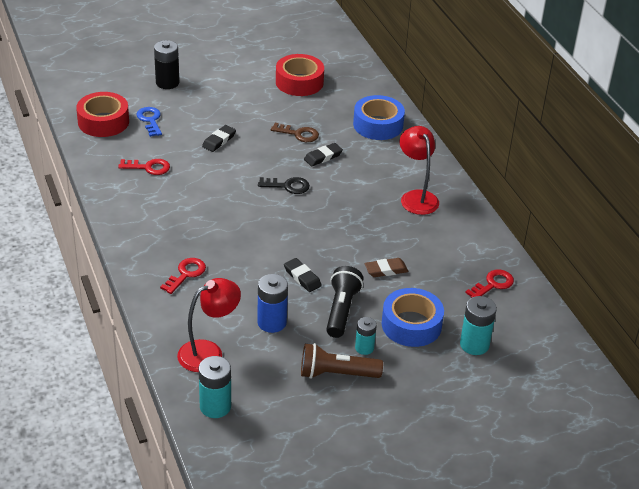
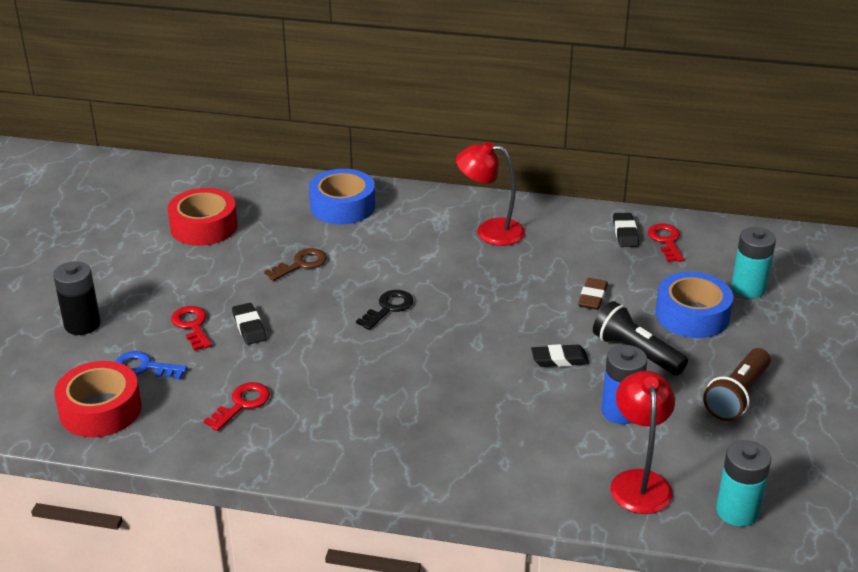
camera: 55 degrees left, 5 degrees down
(186, 274) = (481, 448): red key -> red key (192, 326)
(323, 157) = (360, 264): black eraser -> black eraser (625, 233)
(364, 348) = (707, 361): turquoise battery -> none

